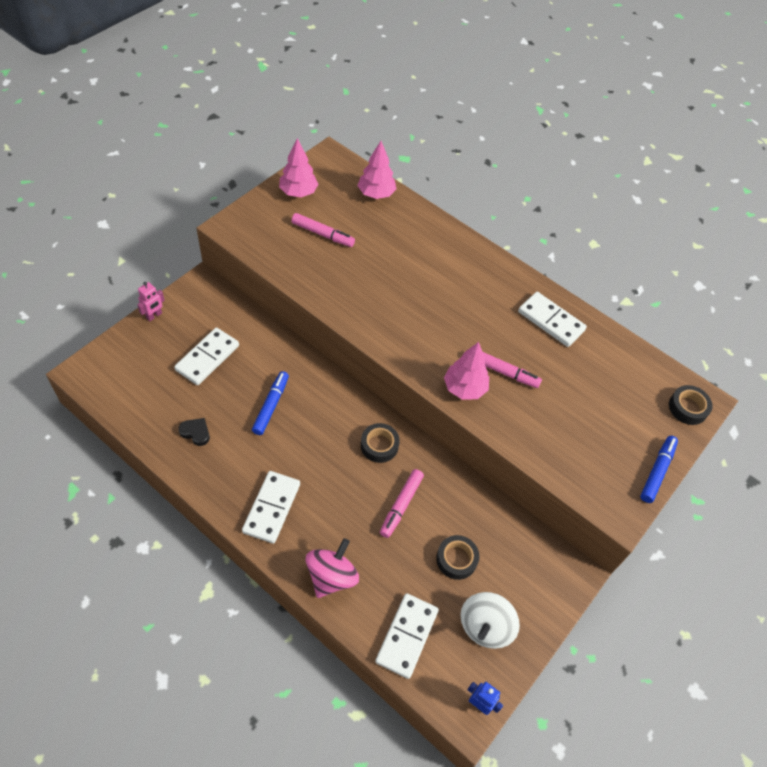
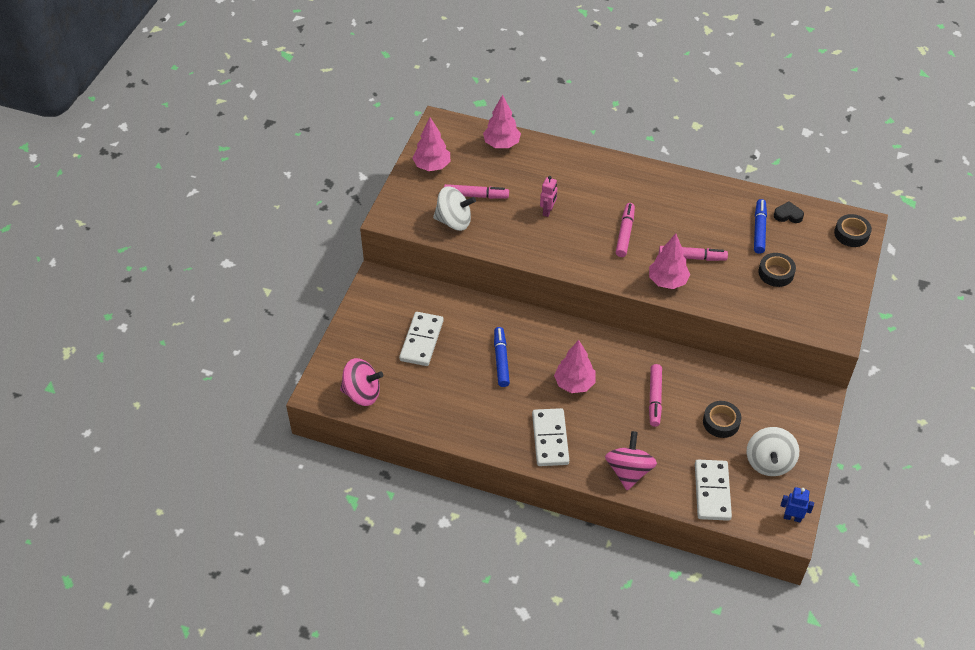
camera: 15 degrees left, 5 degrees down
(121, 389) = (362, 393): none -> pink spinning top
(154, 315) = (351, 322): pink robot -> pink robot (548, 211)
(196, 433) = (450, 404): black heart -> black heart (788, 215)
(287, 252) = (454, 221): none -> white spinning top
(328, 458) = (574, 384): none -> pink tree
(379, 445) = (611, 359): black tape -> black tape (776, 273)
(447, 322) = (625, 233): none -> pink marker
(551, 321) = (709, 202): white domino -> none
(657, 471) = (850, 291): blue marker -> blue marker (759, 230)

